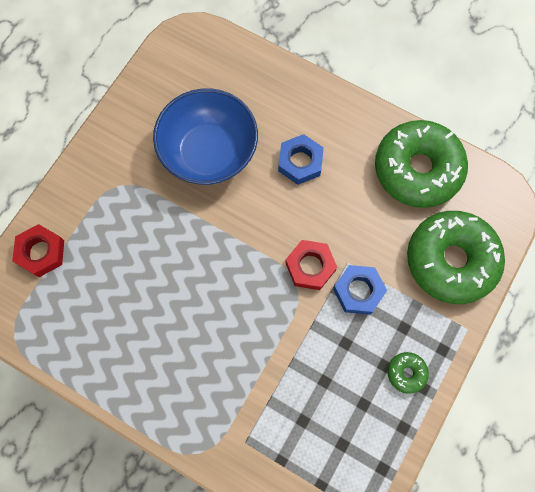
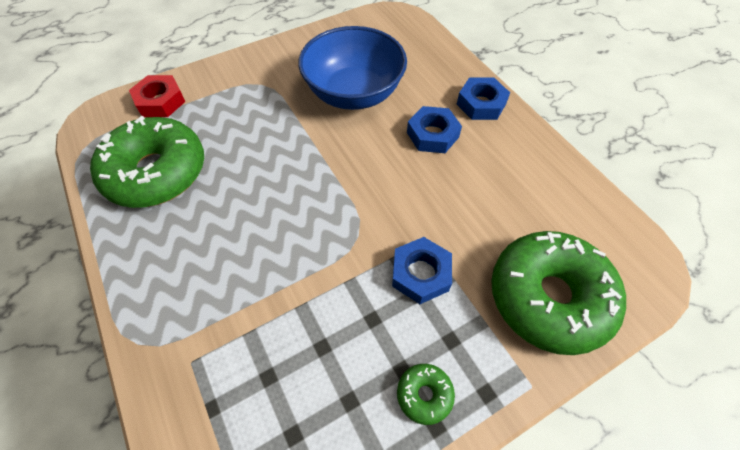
camera: 30 degrees right, 15 degrees down
(310, 266) = (384, 224): red nut -> none
(322, 108) = (481, 104): none -> blue nut
(417, 169) = (553, 192): green donut -> green donut (157, 172)

